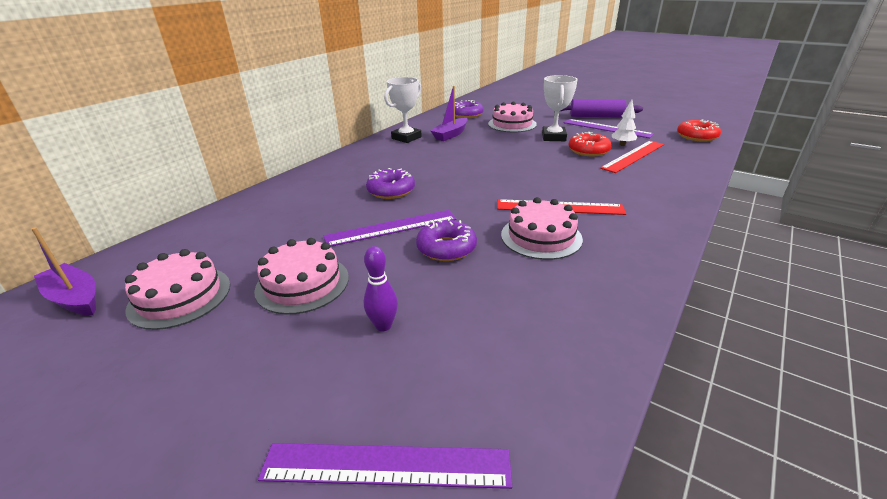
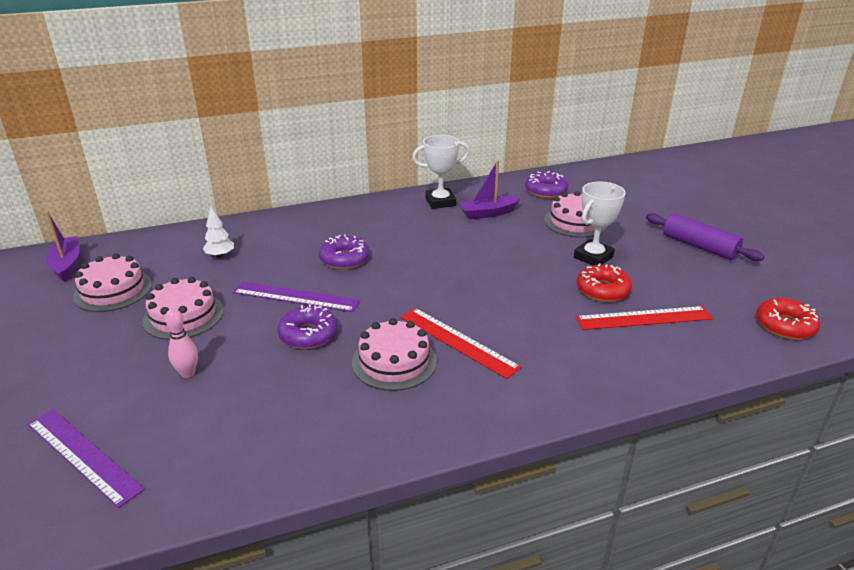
camera: 35 degrees right, 0 degrees up
(383, 325) = (188, 373): purple bowling pin -> pink bowling pin
(606, 128) = (681, 268): purple ruler -> none
(622, 145) = (658, 298): white tree -> white tree (220, 256)

